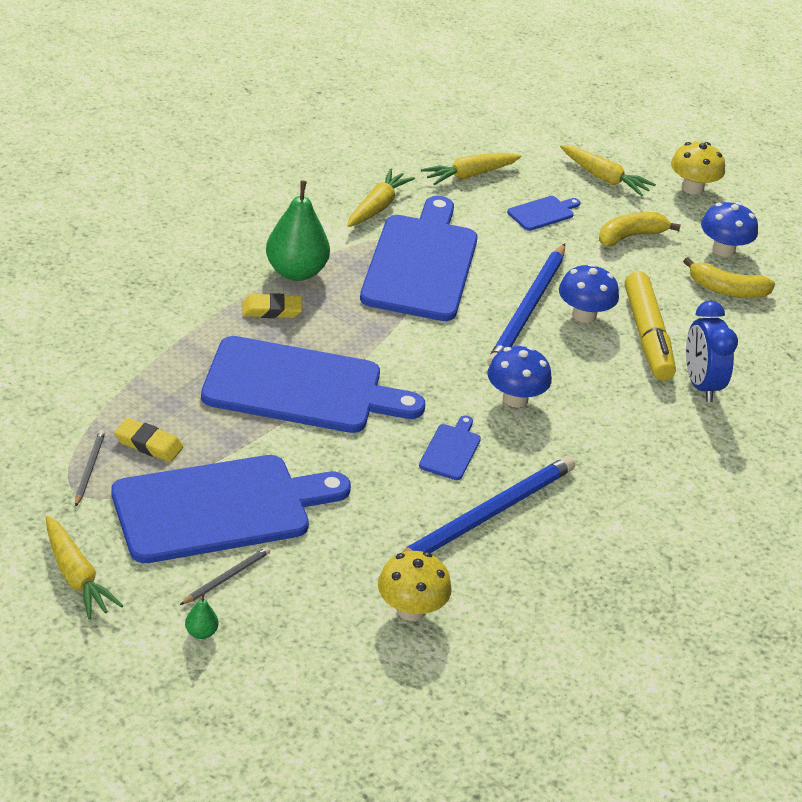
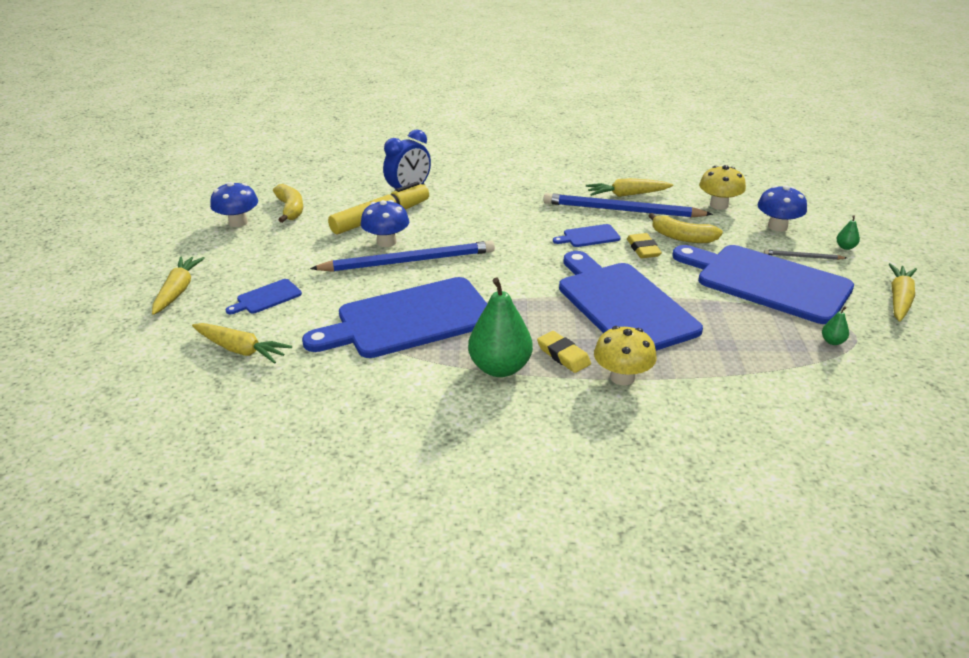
camera: 120 degrees left, 5 degrees down
(89, 469) = (832, 341): grey pencil -> green pear
(148, 444) = (772, 332): yellow eraser -> yellow eraser (643, 249)
(377, 207) = (350, 373): yellow carrot -> yellow carrot (627, 195)
(515, 398) = (510, 235): blue mushroom -> blue mushroom (777, 227)
(542, 213) = (267, 298): blue cutting board -> blue cutting board turned 60 degrees counterclockwise
(630, 236) = (260, 256): yellow banana -> yellow banana (682, 237)
(692, 188) = (156, 254): yellow mushroom -> yellow mushroom (622, 377)

